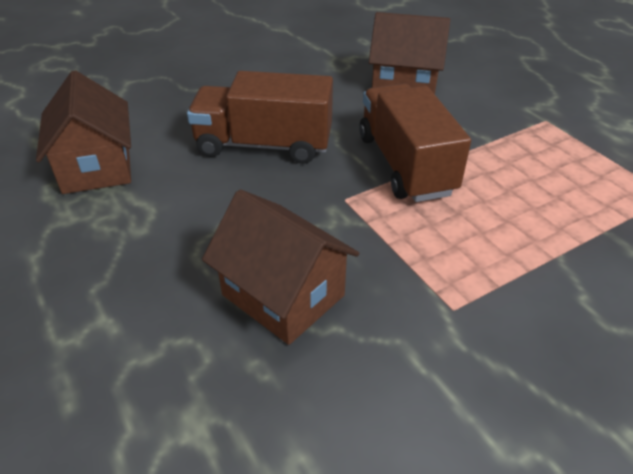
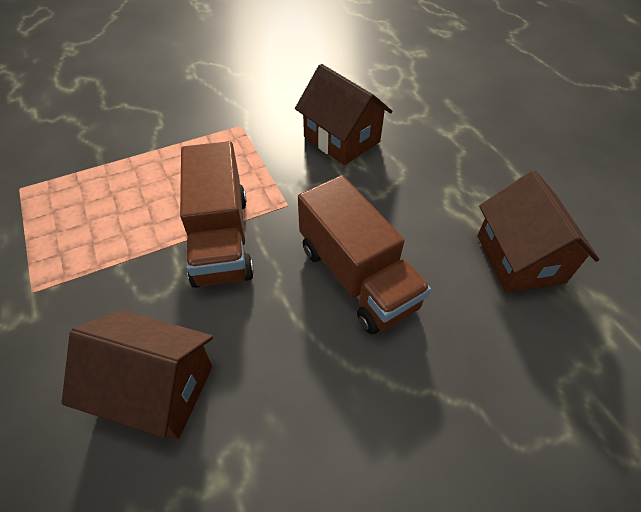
camera: 175 degrees left, 10 degrees up
(264, 145) = (357, 276): brown truck -> brown truck turned 45 degrees clockwise

